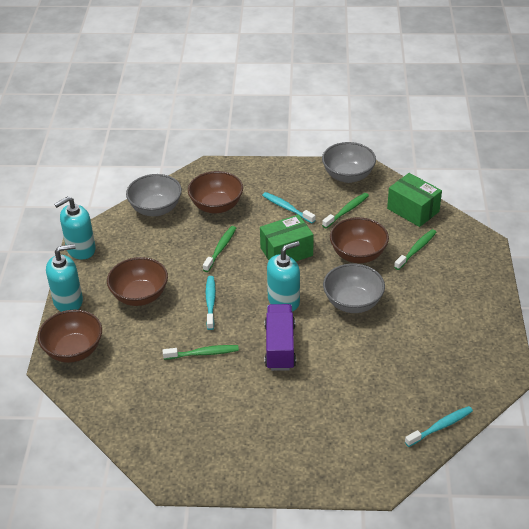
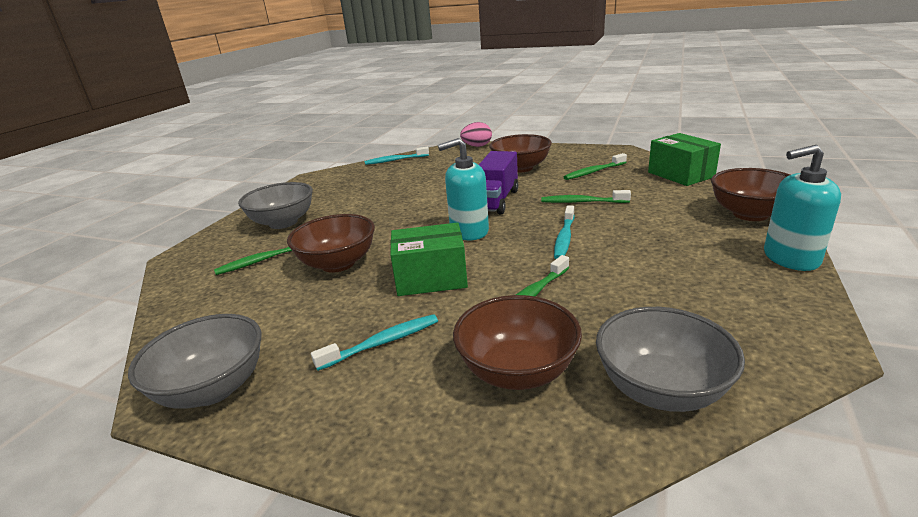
camera: 160 degrees left, 15 degrees down
(81, 249) = (815, 329): turquoise soap dispenser -> none
(140, 296) = (670, 253): brown bowl -> brown bowl (520, 168)
(287, 208) = (382, 343): turquoise toothbrush -> turquoise toothbrush turned 90 degrees counterclockwise
(347, 210) = (290, 321): green toothbrush -> green toothbrush (593, 172)
(353, 303) = (391, 223): grey bowl -> grey bowl (283, 222)
(356, 481) = (477, 146): none -> pink egg
(413, 210) = (198, 307): green box -> green box (680, 174)

